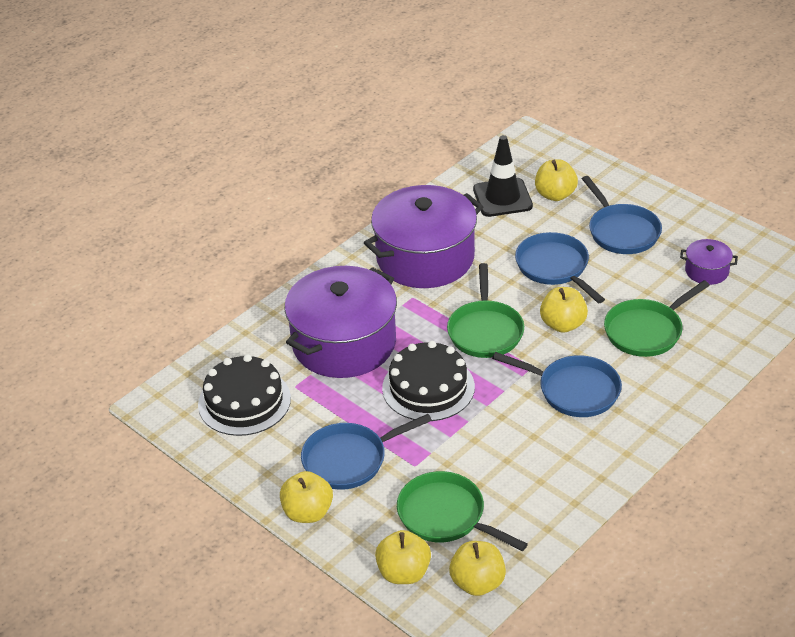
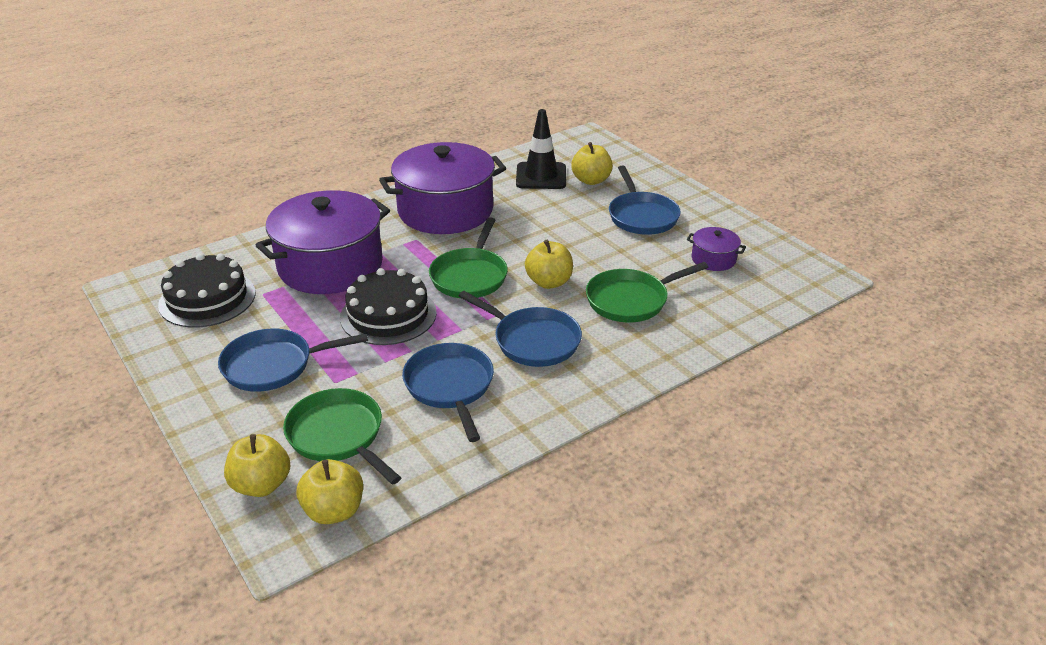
camera: 10 degrees right, 5 degrees down
(308, 512) = (201, 407): yellow apple -> none
(554, 267) = (563, 235): blue pan -> blue pan (450, 386)

